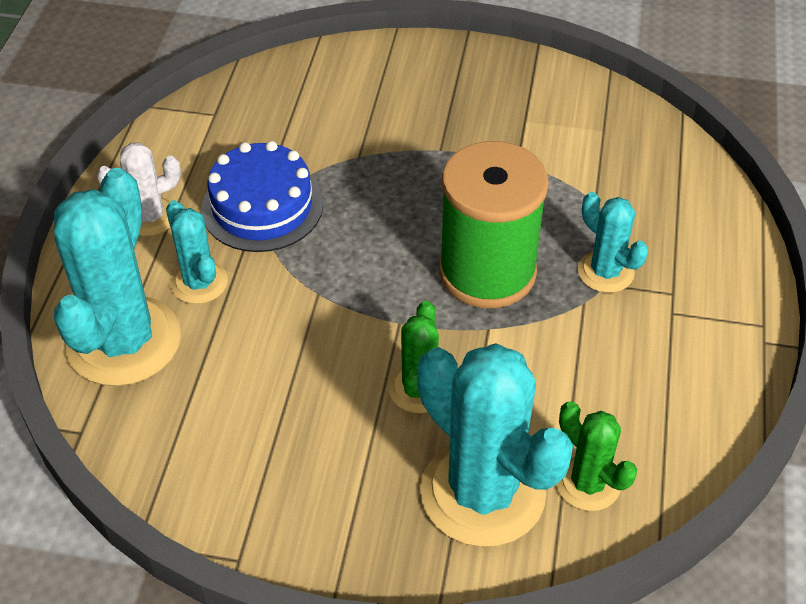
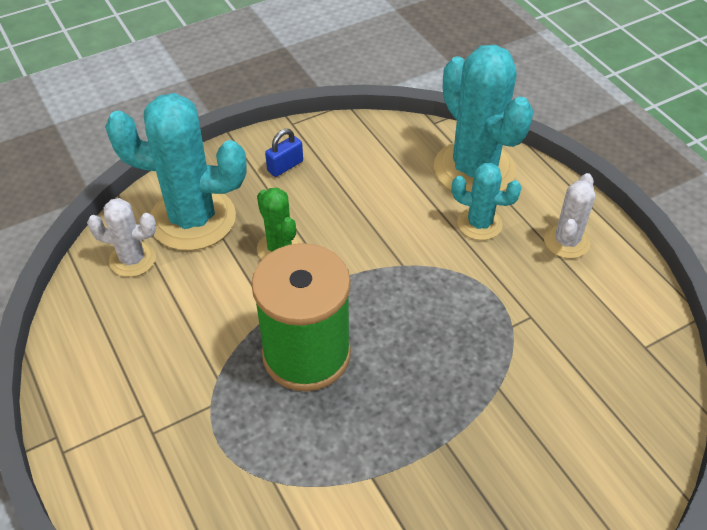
camera: 140 degrees right, 0 degrees up
(262, 206) = (510, 297): blue cake -> none
(313, 493) = (285, 166): none -> blue padlock
(588, 483) = (132, 259): green cactus -> white cactus
(605, 272) = (217, 415): turquoise cactus -> none

